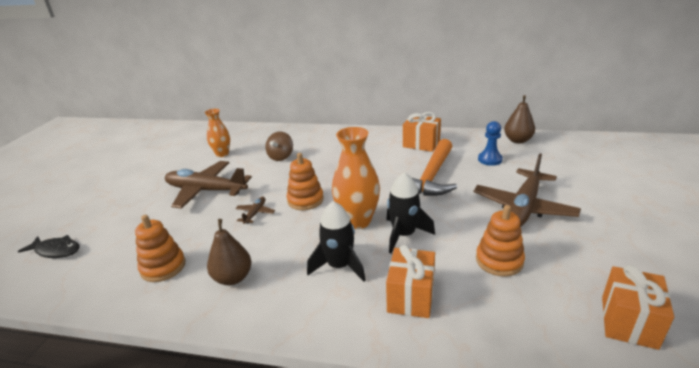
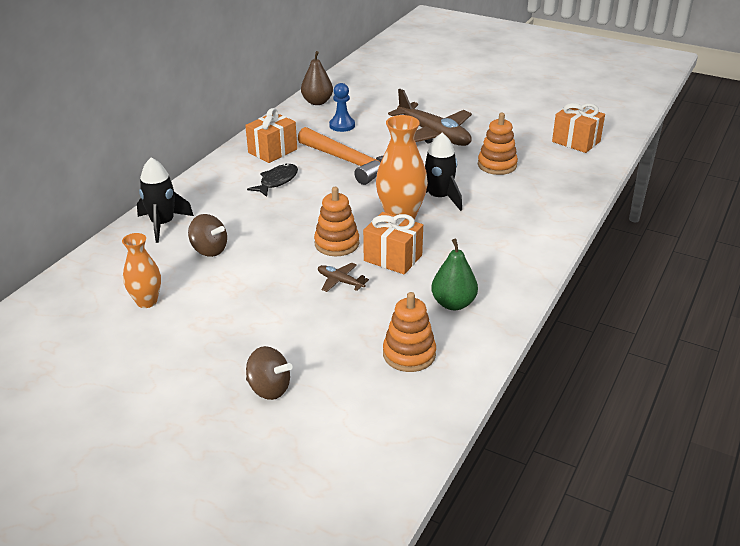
camera: 75 degrees left, 5 degrees up
(56, 251) = (316, 462): black fish -> black fish (277, 181)
(133, 215) = (269, 389): none -> brown spinning top
(206, 190) = (251, 320): brown plane -> none
(233, 278) = (453, 303): brown pear -> green pear
(339, 266) = (466, 239): black rocket -> black rocket (163, 224)
(411, 296) = (521, 212): orange gift -> orange gift (393, 258)

